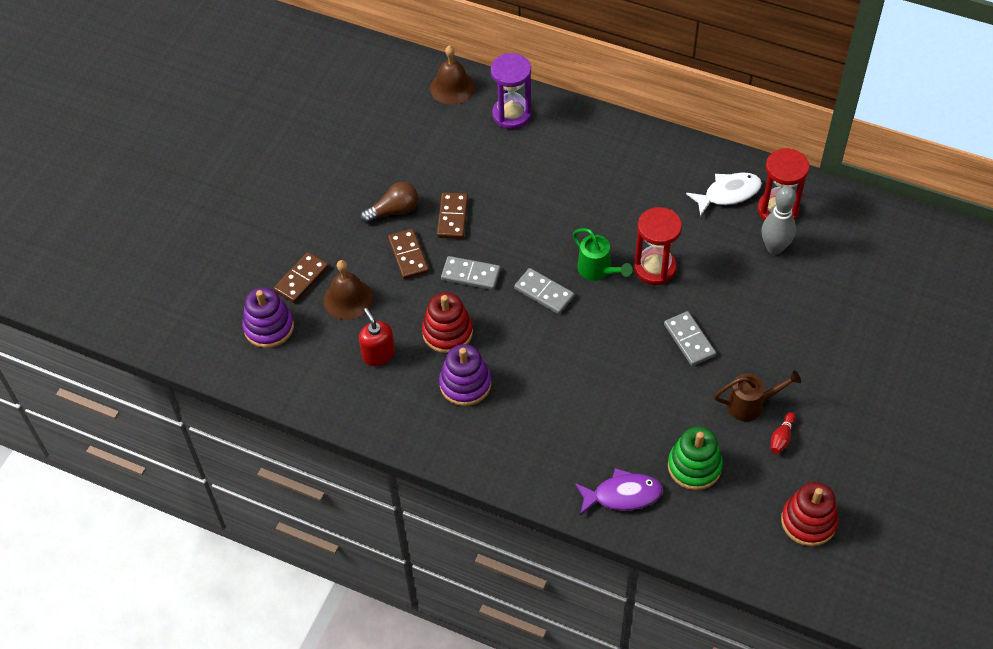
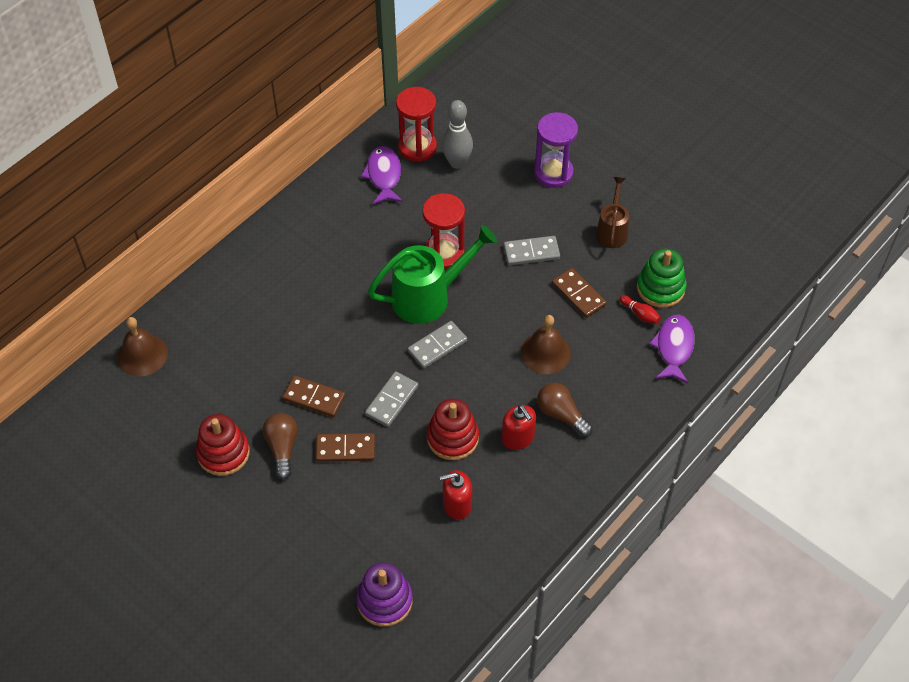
camera: 75 degrees left, 0 degrees up
(301, 279) = (334, 555): brown domino -> brown domino (578, 294)
(348, 299) = (377, 517): brown bell -> brown bell (545, 352)
(465, 384) = (518, 438): purple stacking toy -> red soap dispenser
(504, 413) = (561, 415): none -> brown light bulb
(512, 114) = (206, 313): purple hourglass -> purple hourglass (553, 173)
(598, 270) = (429, 297): green watering can -> green watering can, size x1.71
(728, 193) = (384, 175): white fish -> purple fish
(781, 438) = (651, 220): red bowling pin -> red bowling pin (640, 314)
(808, 521) = (734, 228): red stacking toy -> red stacking toy (223, 453)

